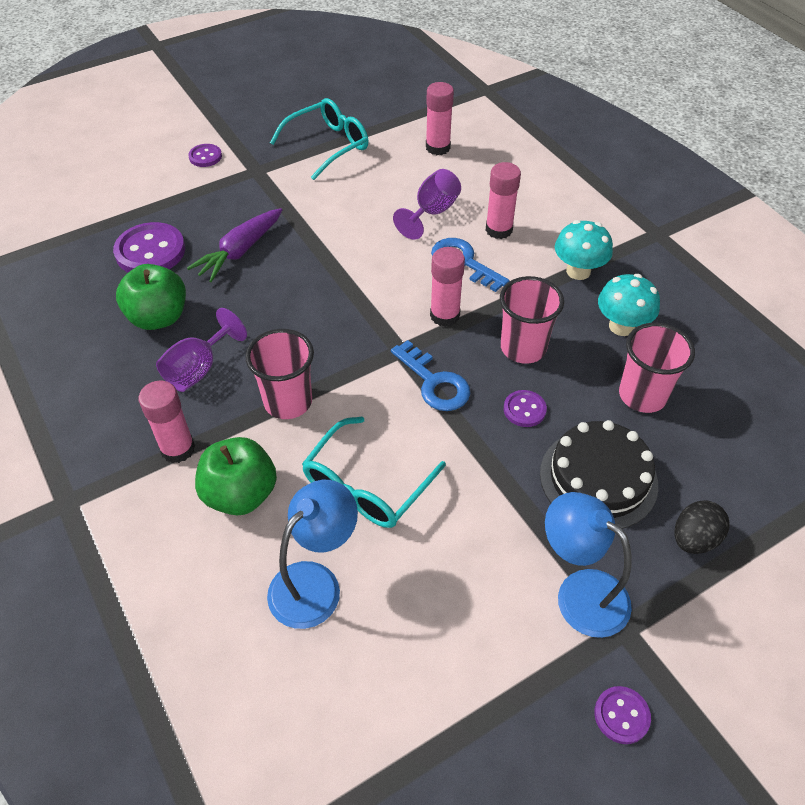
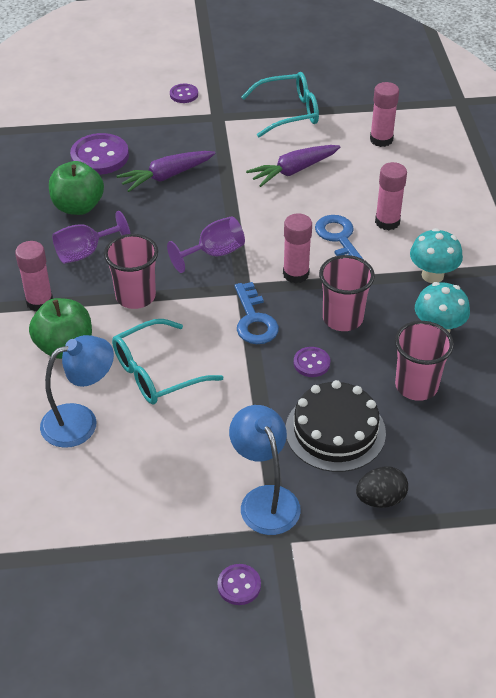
camera: 25 degrees right, 5 degrees down
(371, 205) = (293, 171): none -> purple carrot
(432, 212) = (339, 191): purple goblet -> purple goblet (214, 253)

